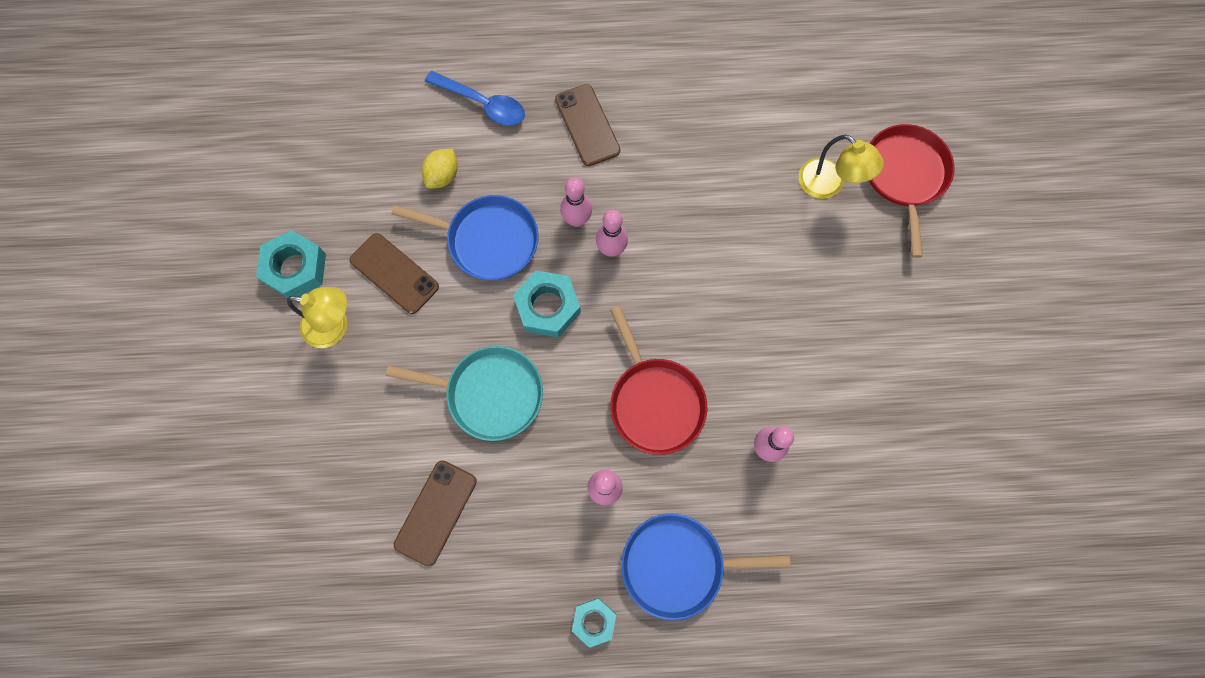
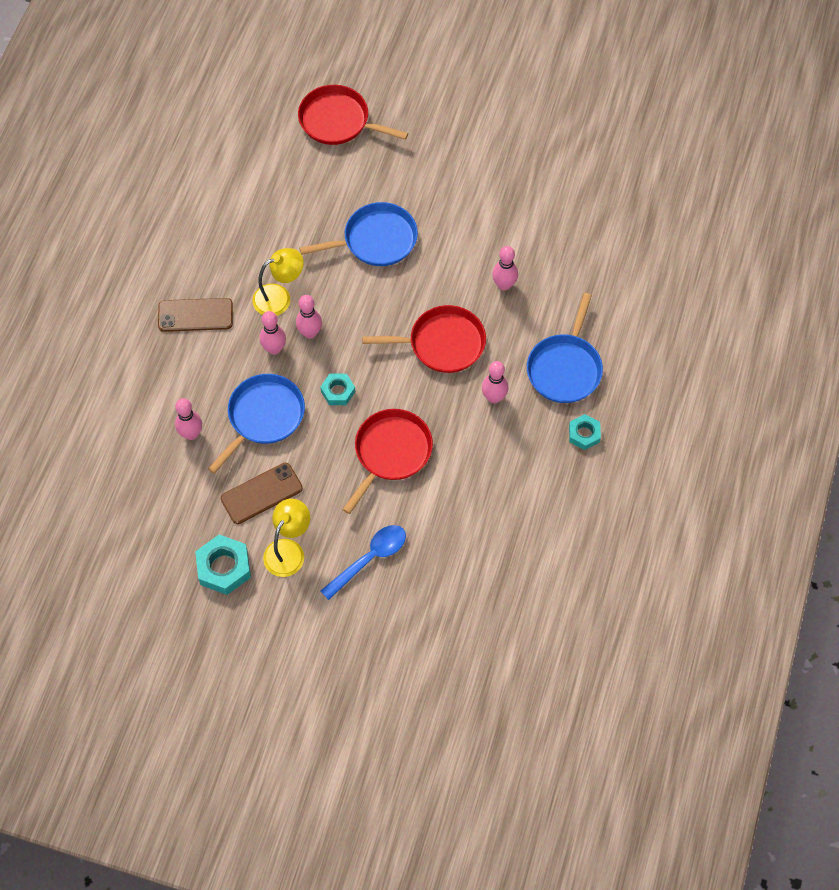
camera: 70 degrees left, 10 degrees down
(436, 512) = (467, 516): brown phone -> none
(443, 176) = (191, 434): yellow lemon -> pink bowling pin
(483, 104) = (139, 385): blue spoon -> blue spoon (370, 559)
(490, 394) = (391, 452): turquoise pan -> red pan
(547, 307) = (338, 391): turquoise nut -> turquoise nut, size x0.62
(763, 276) = (376, 240): none -> blue pan
(828, 185) = (323, 172): yellow lamp -> yellow lamp (279, 297)

